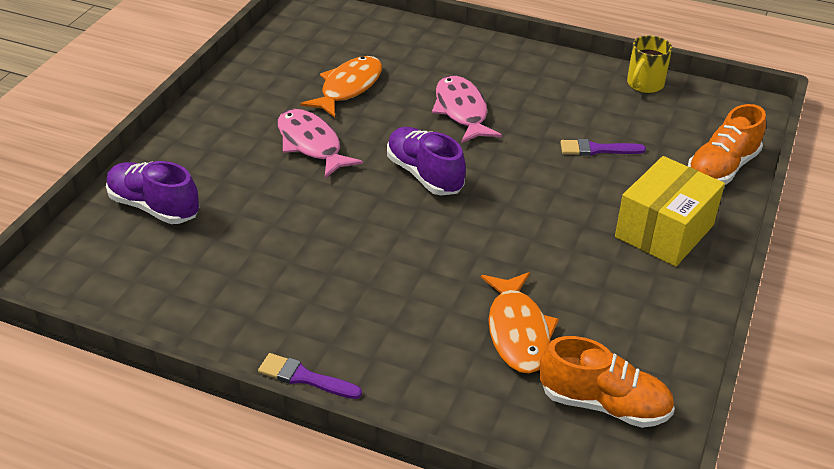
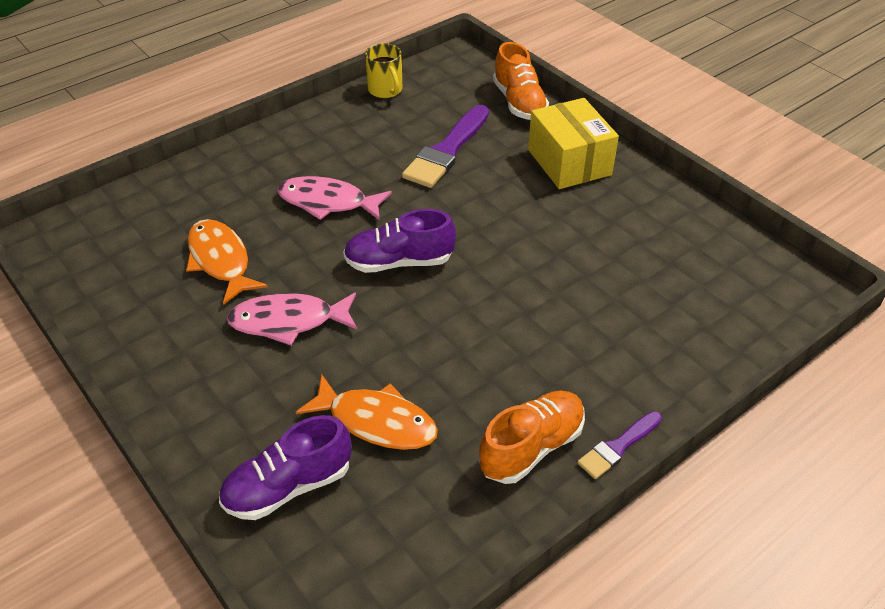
camera: 60 degrees left, 5 degrees up
(518, 332) = (634, 288): orange fish -> orange fish (376, 422)
(597, 149) = (447, 151): purple brush -> purple brush, size x1.80
(604, 404) = (734, 276): orange shoe -> orange shoe (531, 447)

